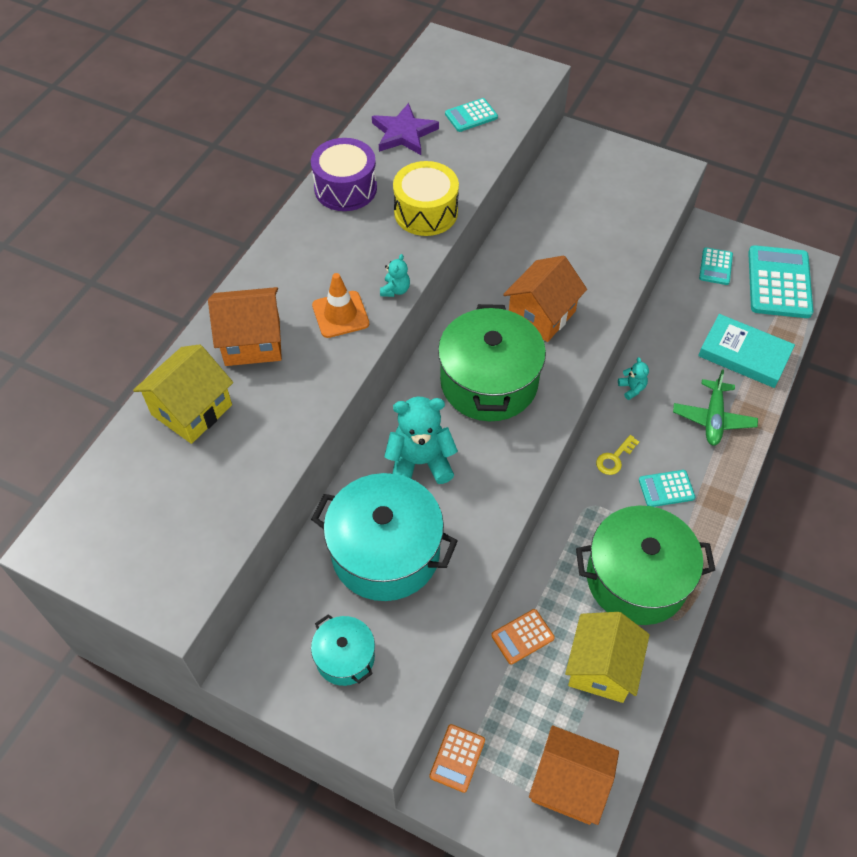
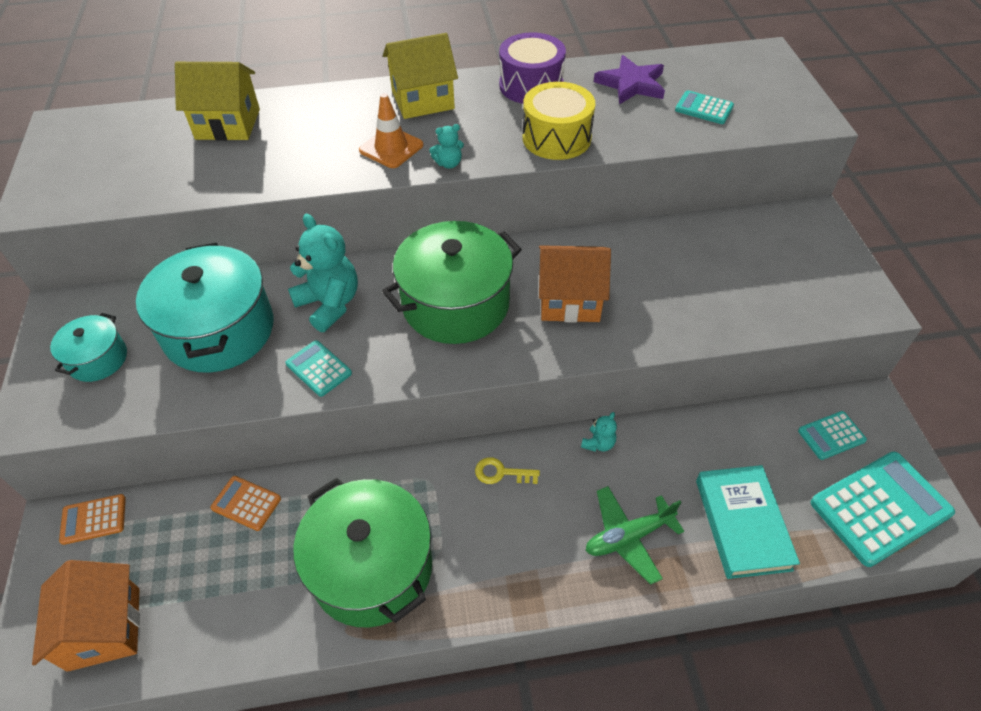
camera: 55 degrees right, 5 degrees down
(252, 342) = (320, 119): orange house -> none
(601, 668) = (249, 590): yellow house -> yellow house (422, 100)
(666, 489) = (501, 538): turquoise calculator -> turquoise calculator (319, 368)

